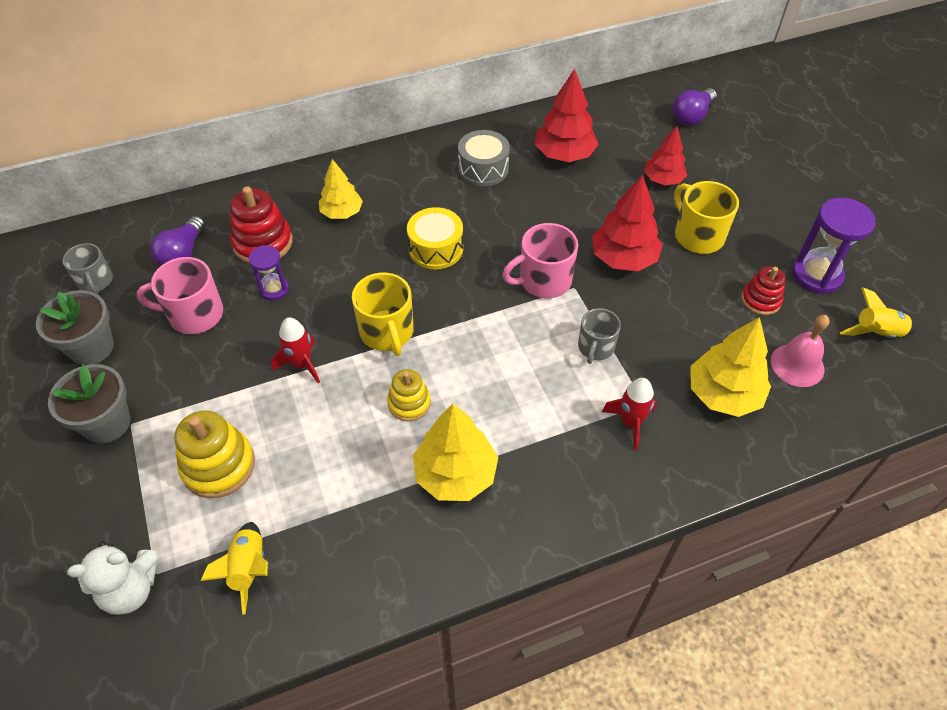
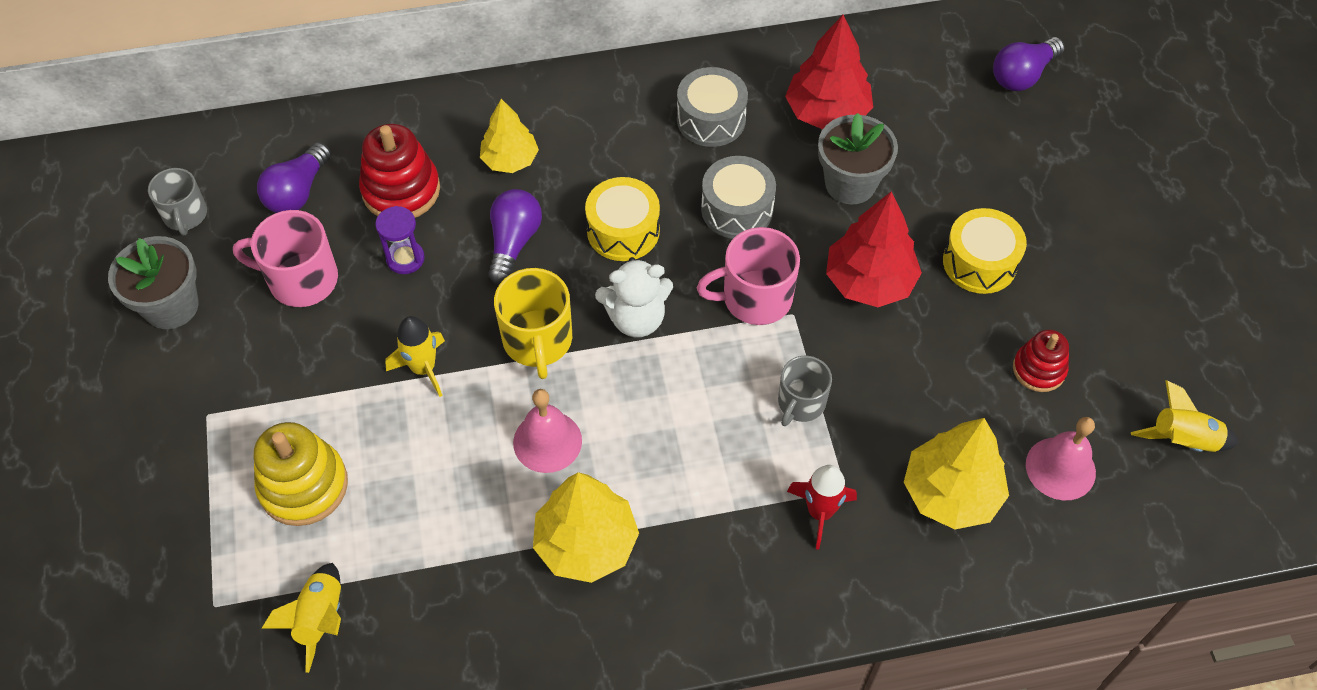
camera: 10 degrees right, 5 degrees up
(107, 423) = (179, 409): grey flower pot -> grey flower pot (850, 184)
(131, 589) = (184, 620): white teddy bear -> white teddy bear (636, 318)
(301, 364) = (423, 368): red rocket -> yellow rocket
(355, 267) = (513, 243): none -> purple light bulb
(409, 403) = (547, 441): yellow stacking toy -> pink bell
(516, 224) = (737, 209): none -> grey drum
(663, 180) = (954, 170): red tree -> none
(698, 236) = (979, 262): yellow mug -> yellow drum
(816, 275) = (1127, 344): purple hourglass -> none

